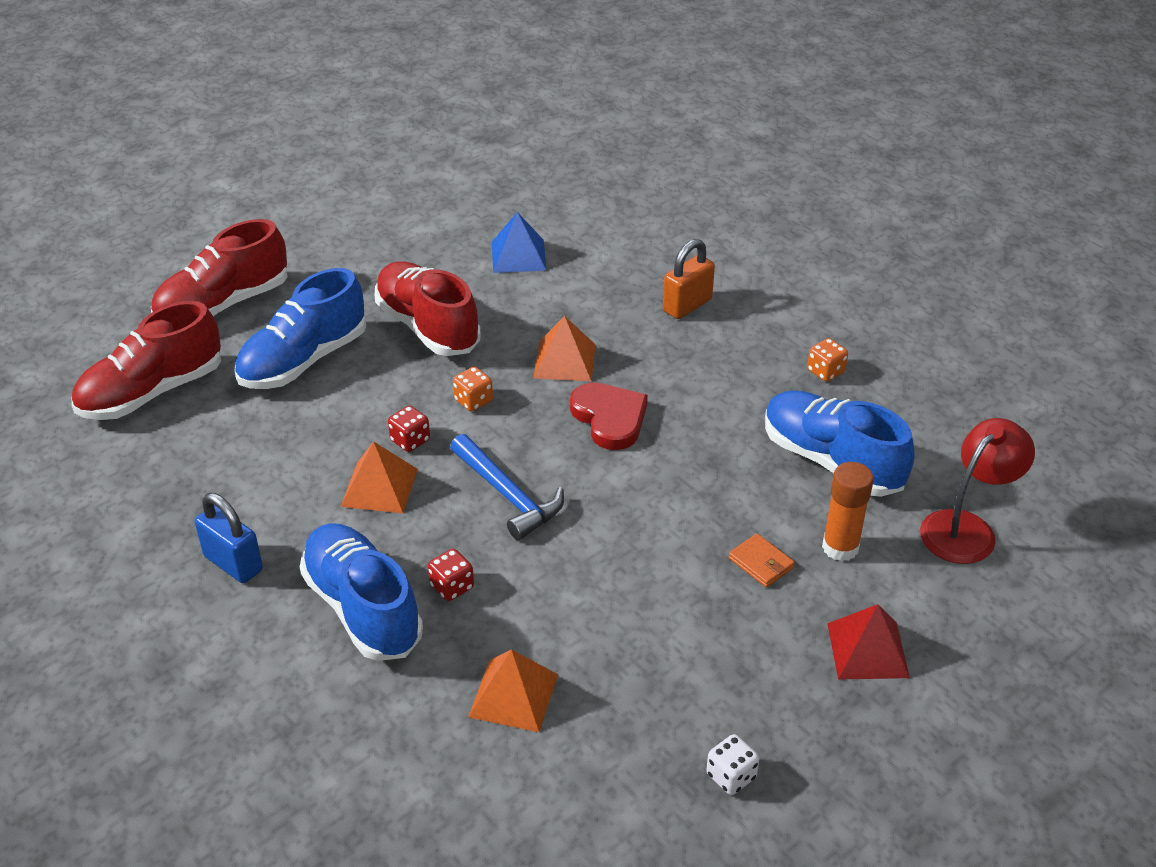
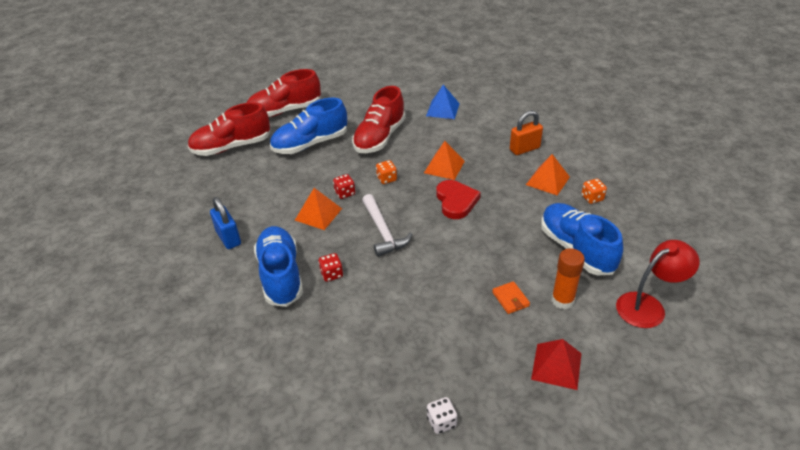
camera: 20 degrees right, 0 degrees up
(427, 327) = (380, 137): red shoe -> red shoe turned 135 degrees counterclockwise
(508, 495) = (383, 231): blue hammer -> white hammer
(513, 695) = (338, 342): orange pyramid -> orange pyramid (548, 180)

